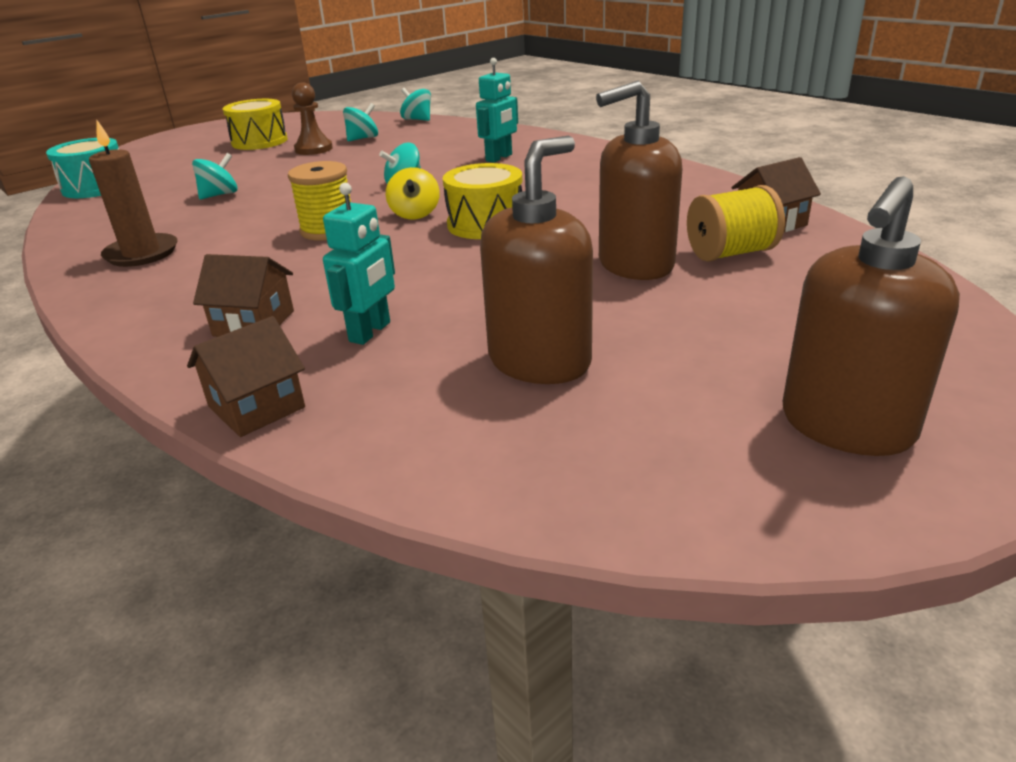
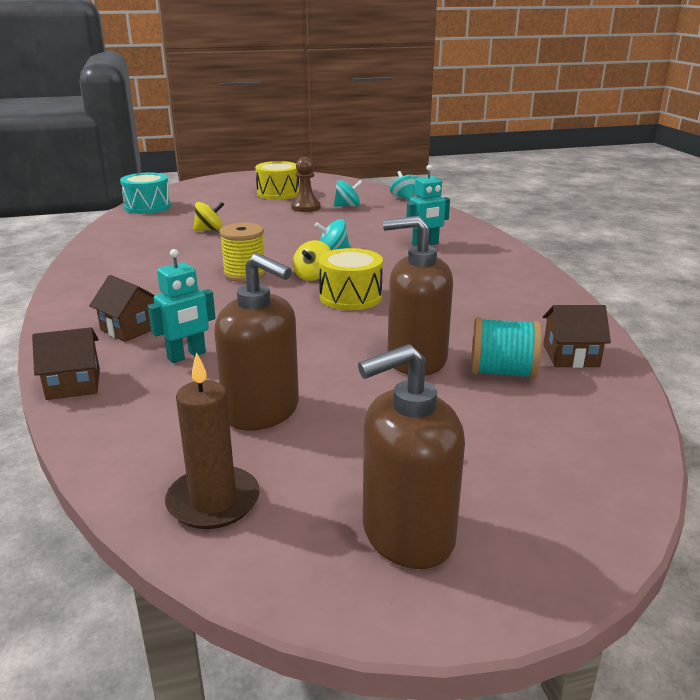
camera: 25 degrees right, 5 degrees down
(142, 253) = (123, 261): brown candle -> brown candle (213, 501)
(219, 195) = (210, 230): turquoise spinning top -> yellow spinning top
(540, 361) = (262, 411): brown soap dispenser -> brown soap dispenser turned 60 degrees clockwise
(730, 253) = (502, 372): yellow spool -> turquoise spool

